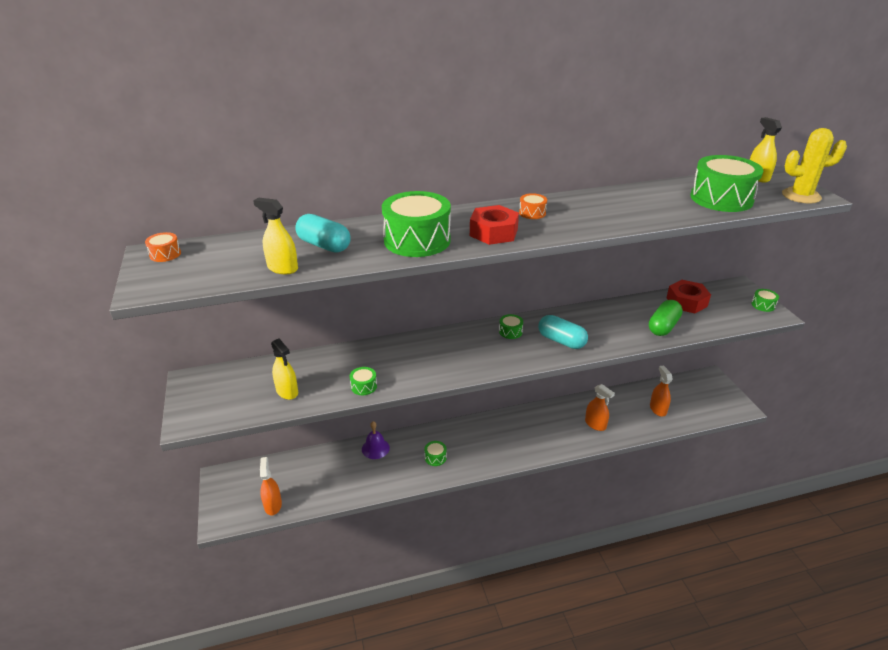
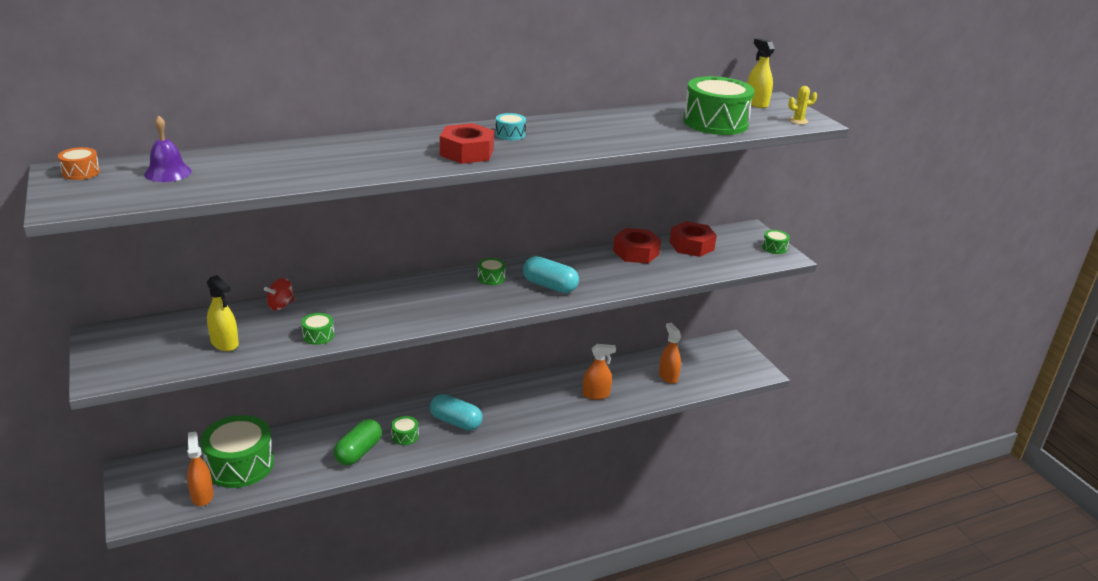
camera: 10 degrees left, 5 degrees down
(282, 268) = (226, 185): yellow spray bottle -> none
(324, 245) = (273, 164): turquoise capsule -> turquoise capsule (456, 422)
(334, 355) = (281, 305): none -> red spinning top
(375, 448) = (330, 430): purple bell -> purple bell (168, 172)
(417, 240) = (380, 159): green drum -> green drum (240, 465)
(532, 213) = (510, 134): orange drum -> turquoise drum
(595, 424) = (596, 394): orange spray bottle -> orange spray bottle turned 45 degrees counterclockwise
(636, 308) = (636, 252): none -> red nut
(663, 326) = (664, 270): green capsule -> green capsule (358, 452)
(801, 196) = (798, 121): yellow cactus -> yellow cactus, size x0.49

